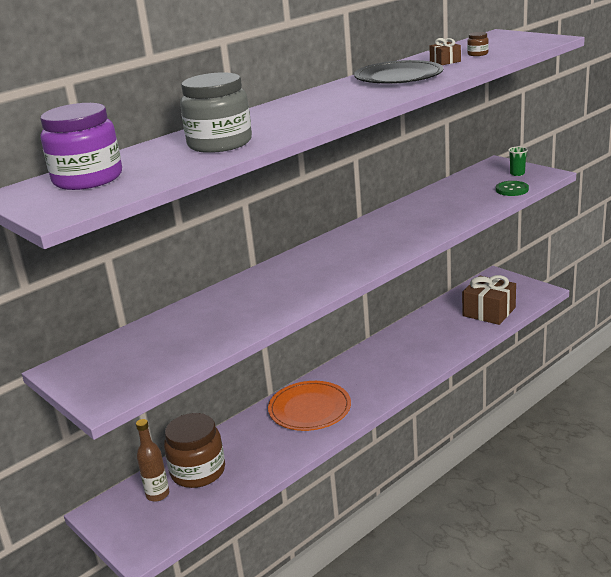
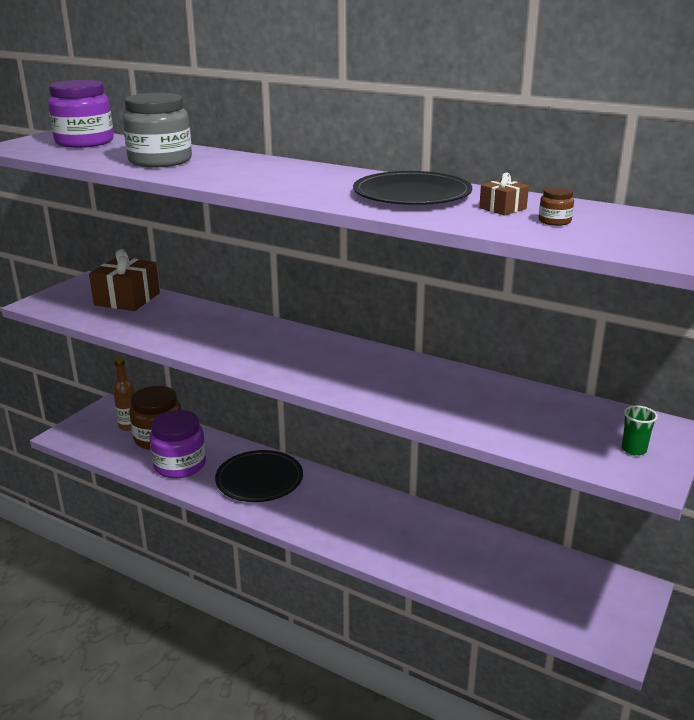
camera: 70 degrees right, 0 degrees up
(259, 456) = (180, 465): none -> purple jar
(309, 409) = (259, 479): orange plate -> black plate
(489, 312) = (521, 591): brown gift -> brown gift (127, 299)
(512, 190) = (560, 449): green button -> none

